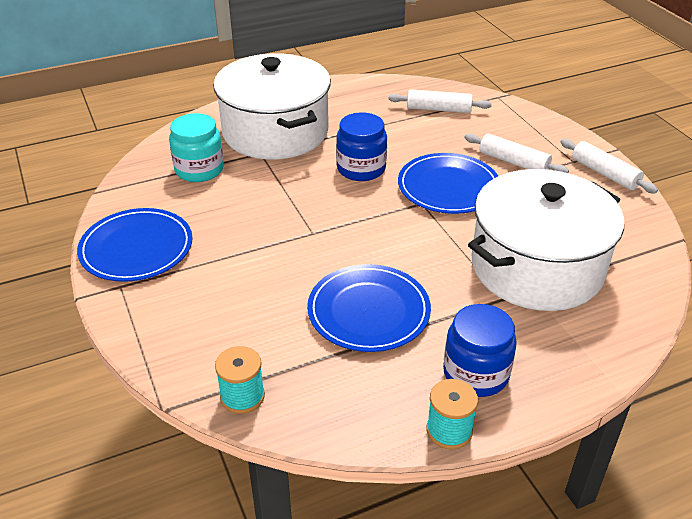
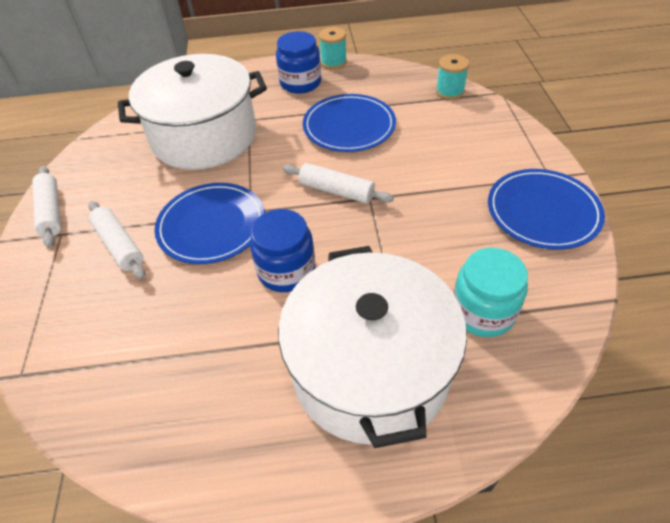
camera: 160 degrees left, 10 degrees up
(438, 109) = (121, 365): white rolling pin -> white rolling pin (336, 191)

